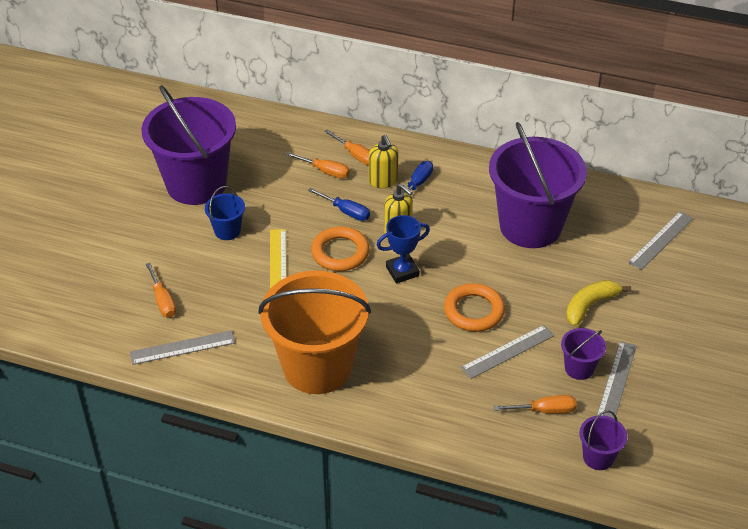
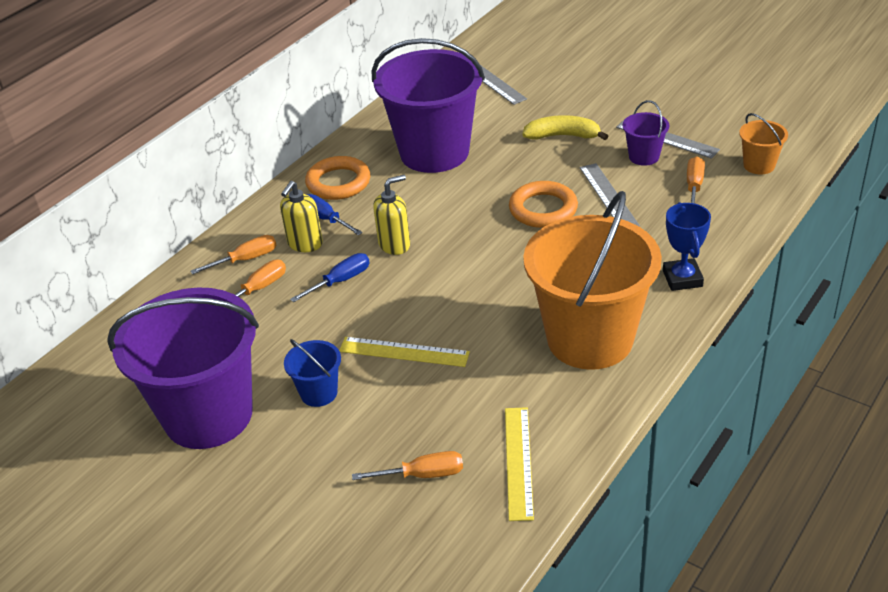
camera: 70 degrees left, 5 degrees down
(182, 347) = (518, 462): grey ruler -> yellow ruler
(340, 252) = (408, 295): orange ring -> orange ring (338, 183)
(383, 181) = (305, 244): yellow soap dispenser -> yellow soap dispenser turned 120 degrees clockwise
(402, 271) = (462, 251): blue trophy -> blue trophy (682, 278)
(590, 305) = (563, 136): yellow banana -> yellow banana turned 120 degrees clockwise
(598, 457) = (759, 165): purple bucket -> orange bucket

